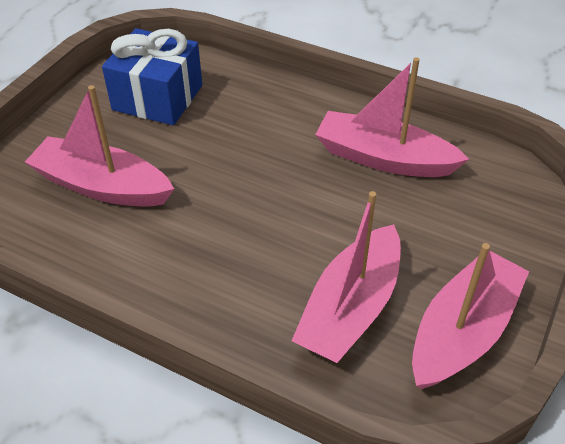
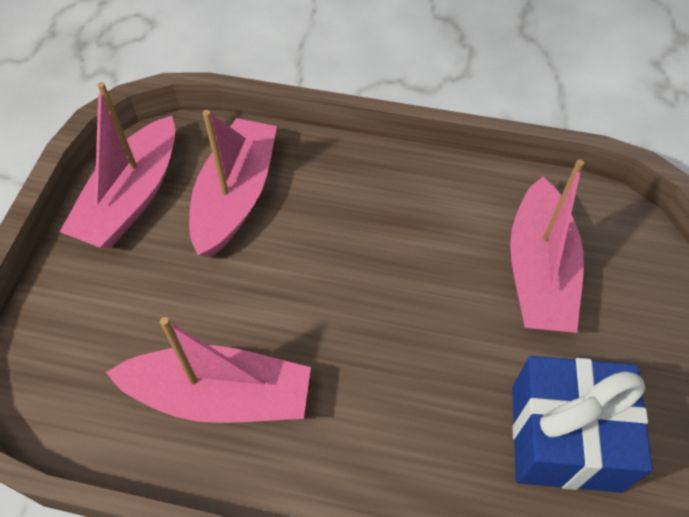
camera: 165 degrees right, 10 degrees up
(102, 186) = (539, 271): pink boat -> pink boat turned 90 degrees clockwise

